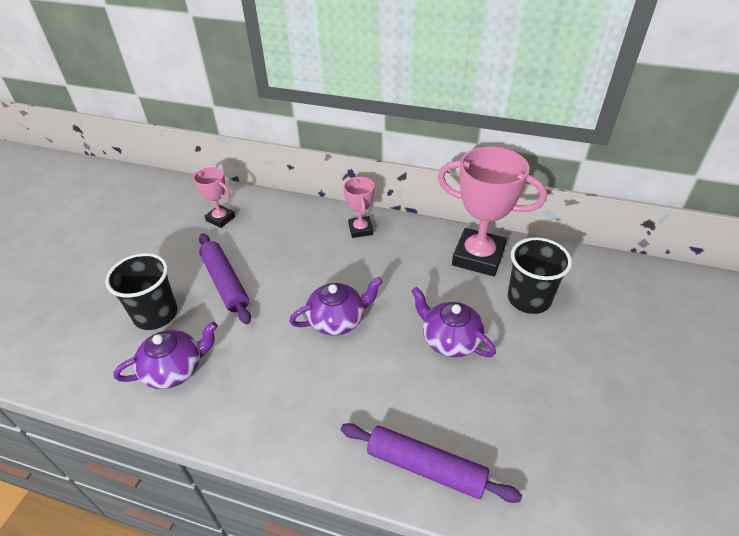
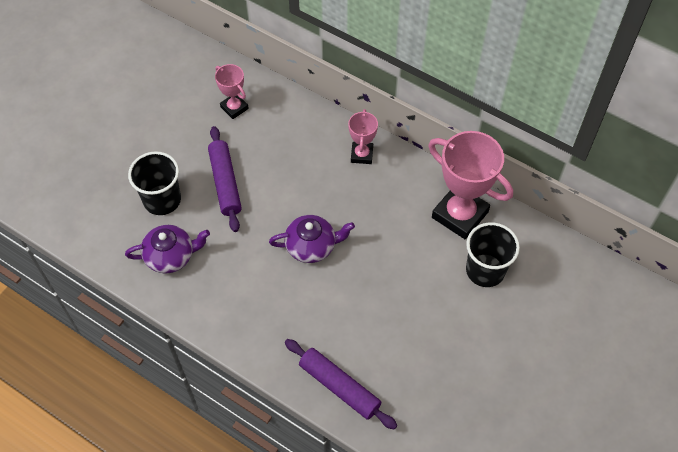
camera: 15 degrees right, 15 degrees up
(449, 339) = (399, 290): purple teapot -> none

